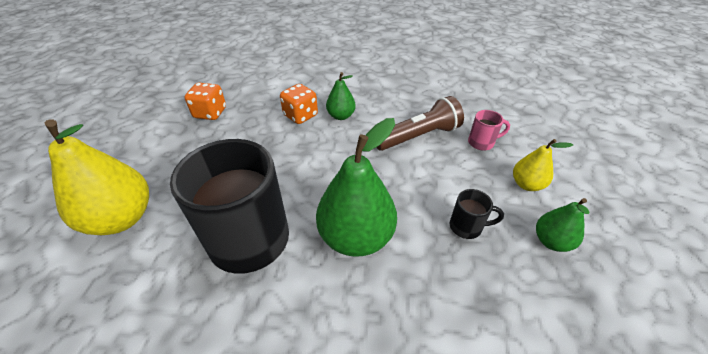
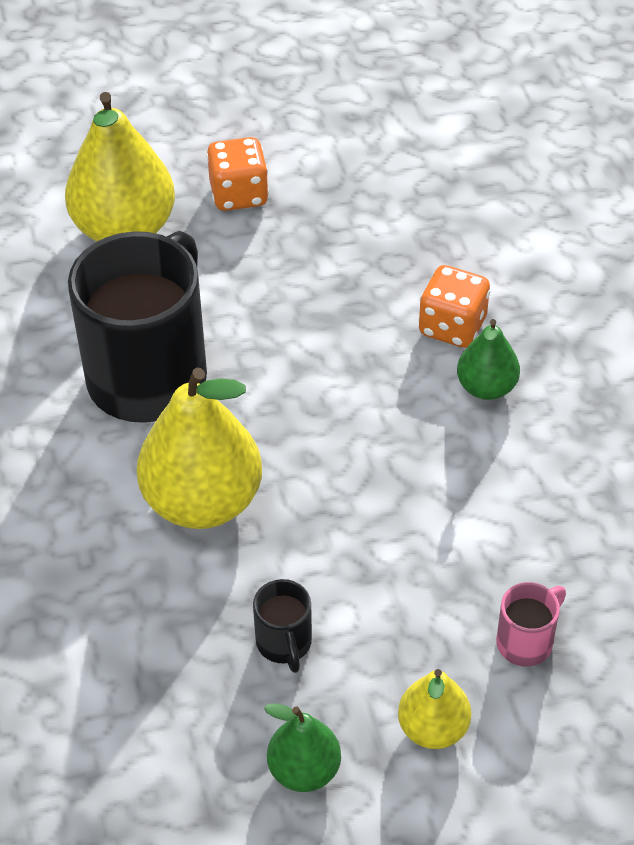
camera: 70 degrees right, 5 degrees up
(210, 113) = (388, 199): orange dice -> orange dice (239, 194)
(356, 237) = (202, 501): green pear -> yellow pear
(418, 136) = (489, 529): brown flashlight -> none
(482, 143) = (526, 641): pink mug -> pink mug turned 105 degrees counterclockwise

